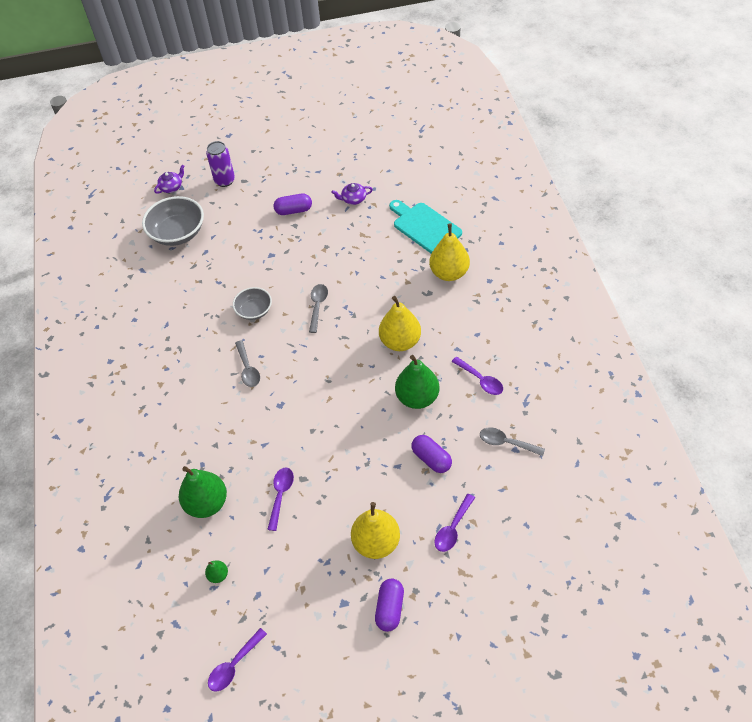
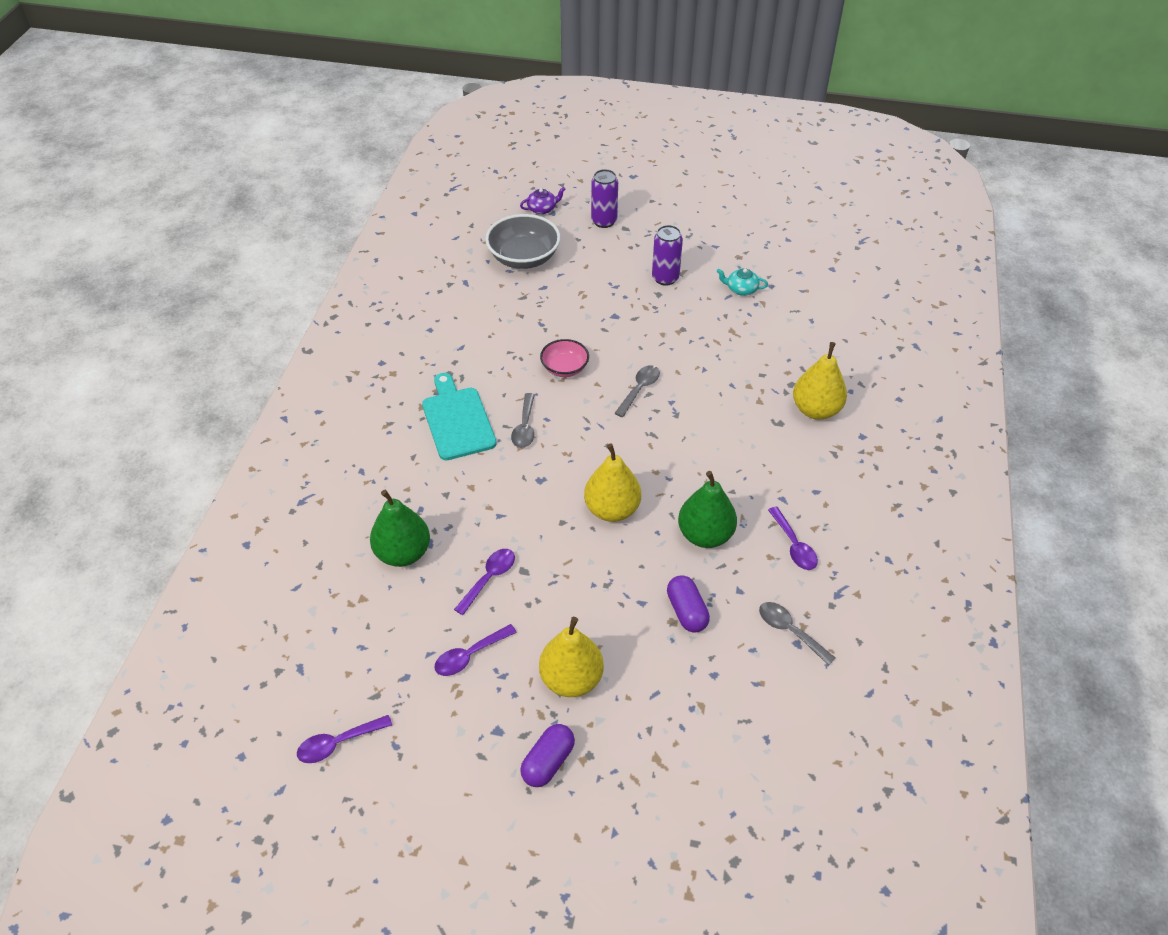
camera: 20 degrees right, 5 degrees down
(218, 575) = (374, 636): green pear -> none
(254, 310) = (564, 368): grey bowl -> pink bowl
(293, 210) = (665, 278): purple capsule -> purple can
(353, 199) = (741, 289): purple teapot -> turquoise teapot
(400, 341) = (716, 464): yellow pear -> yellow pear (612, 509)
(425, 227) = (812, 348): turquoise cutting board -> turquoise cutting board (457, 420)
(453, 528) = (672, 703): purple spoon -> purple spoon (470, 655)

